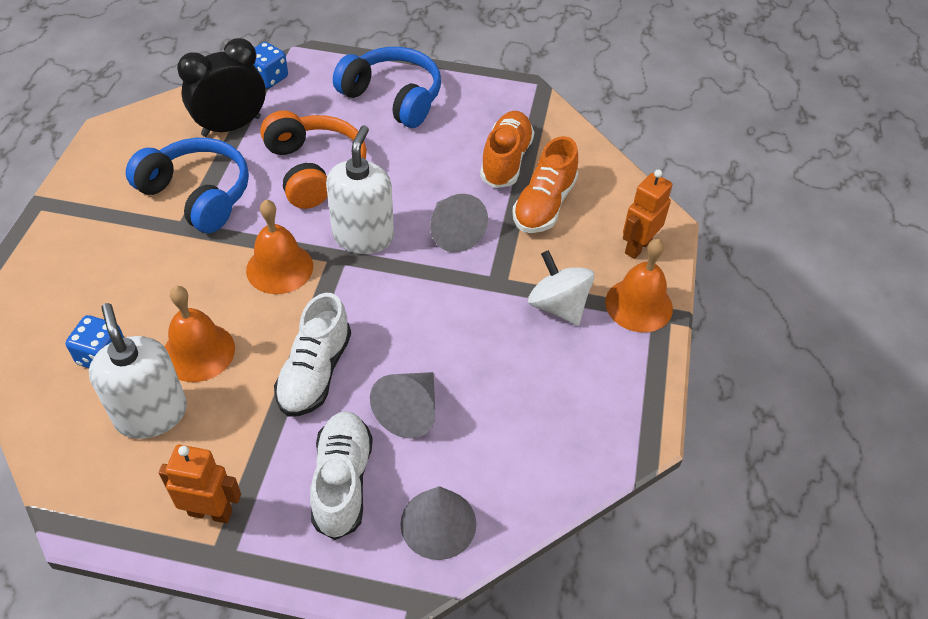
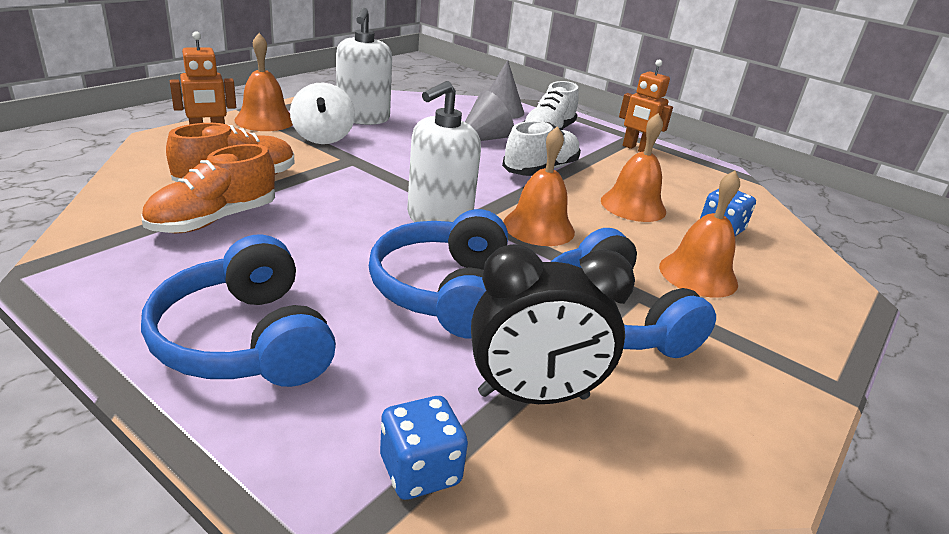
camera: 155 degrees left, 20 degrees down
(132, 271) = (698, 274): none -> orange bell
(151, 414) = (675, 191): white soap dispenser -> white soap dispenser (363, 118)
(315, 170) = (444, 291): orange headphones -> blue headphones
(453, 232) = (348, 193): grey cone -> none

